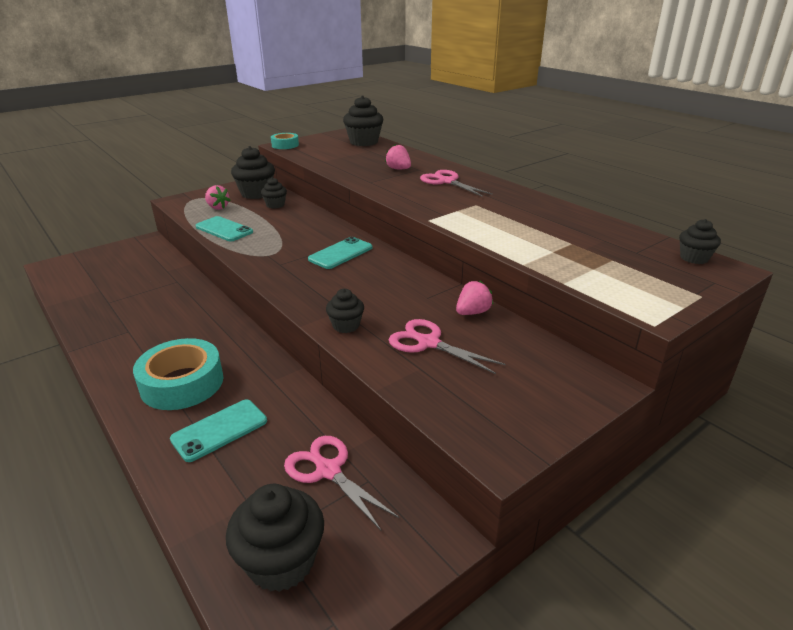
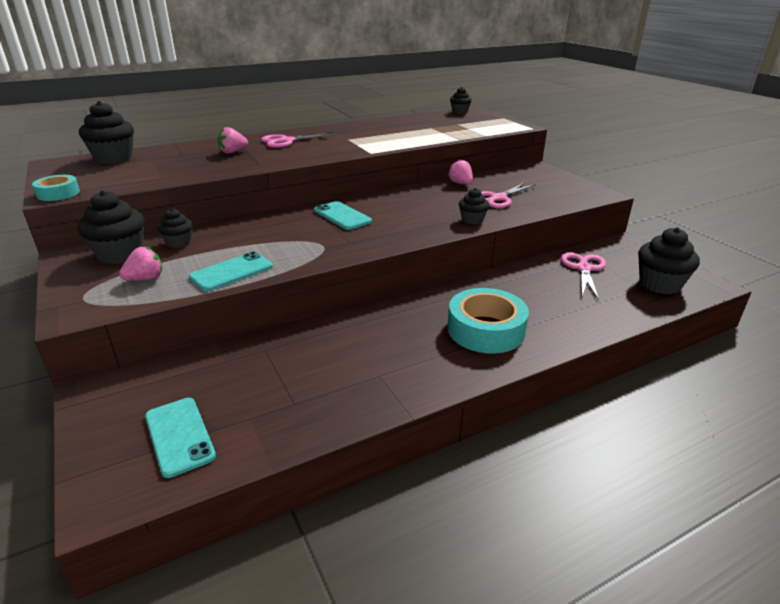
camera: 80 degrees left, 0 degrees up
(219, 430) = (549, 308): turquoise phone -> turquoise phone (179, 436)
(327, 470) = (583, 268): pink scissors -> pink scissors turned 135 degrees clockwise

